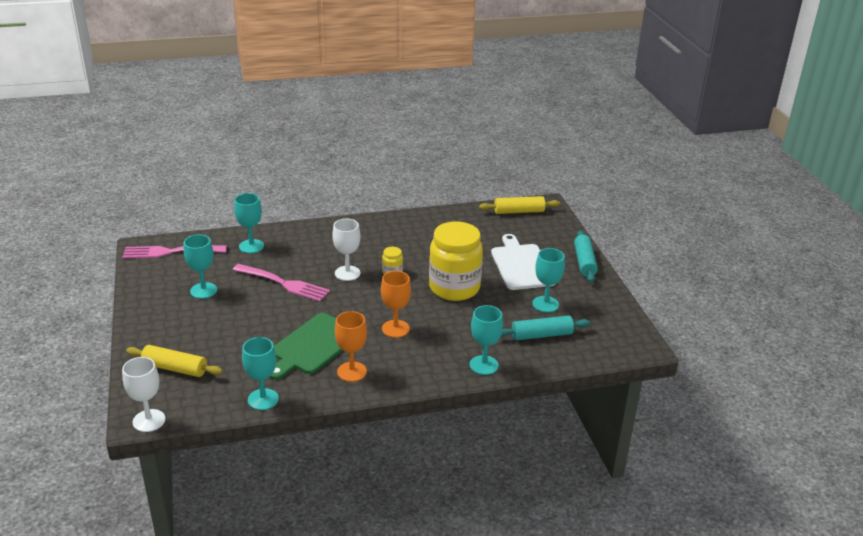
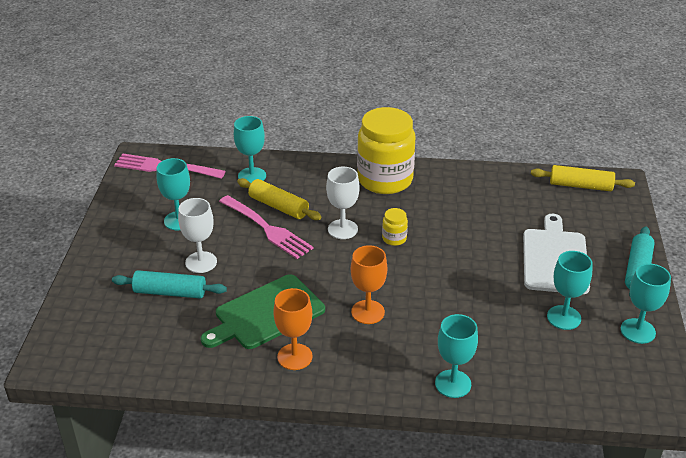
camera: 20 degrees right, 5 degrees up
(149, 420) = (56, 367): white goblet -> white goblet (201, 262)
(175, 368) = (109, 309): yellow rolling pin -> yellow rolling pin (278, 206)
(263, 399) = (183, 369): turquoise goblet -> turquoise goblet (638, 331)
(454, 288) = (459, 273): yellow jar -> yellow jar (385, 180)
(541, 335) = (542, 359): turquoise rolling pin -> turquoise rolling pin (170, 292)

